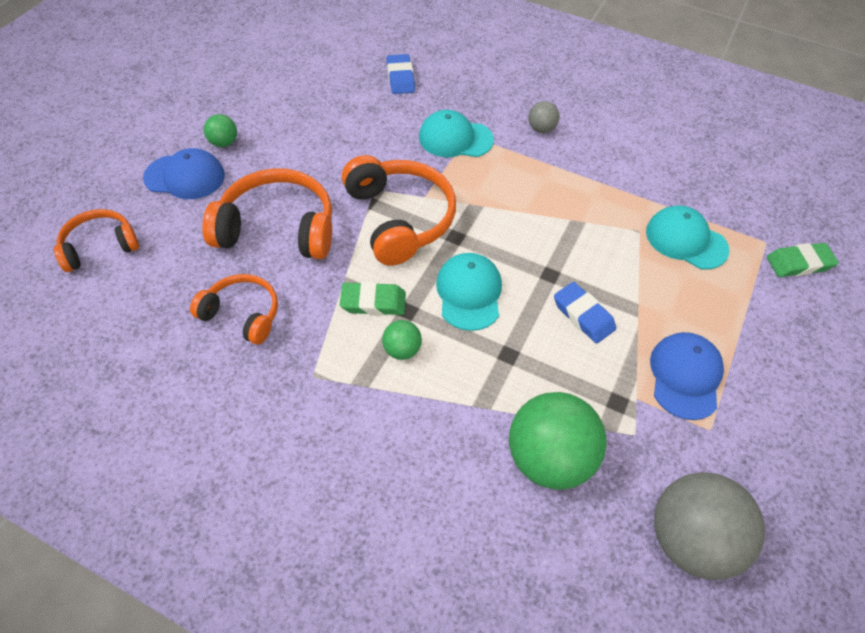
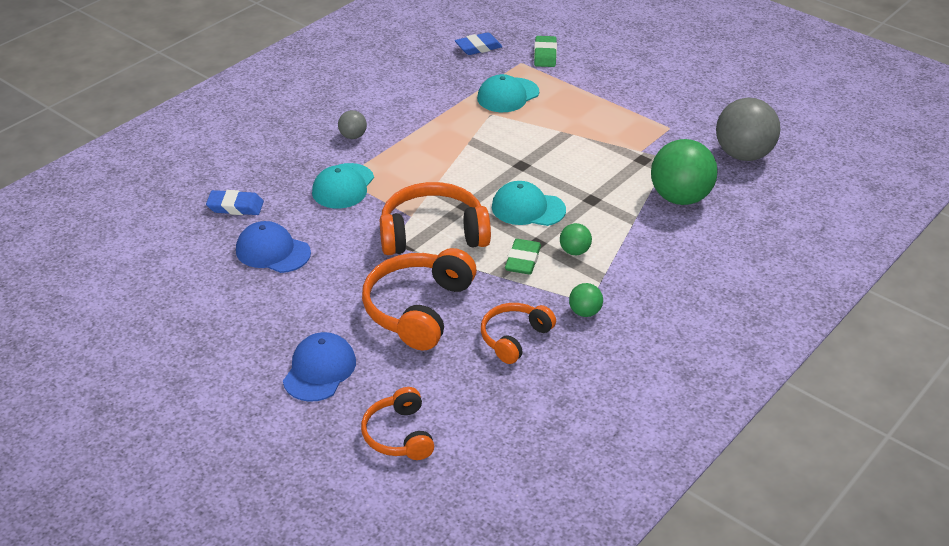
camera: 75 degrees left, 15 degrees down
(224, 143) = (278, 339): green ball -> green ball (585, 312)
(583, 315) = (565, 158): blue eraser -> blue eraser (478, 47)
(685, 376) = (628, 127): blue cap -> blue cap (272, 251)

